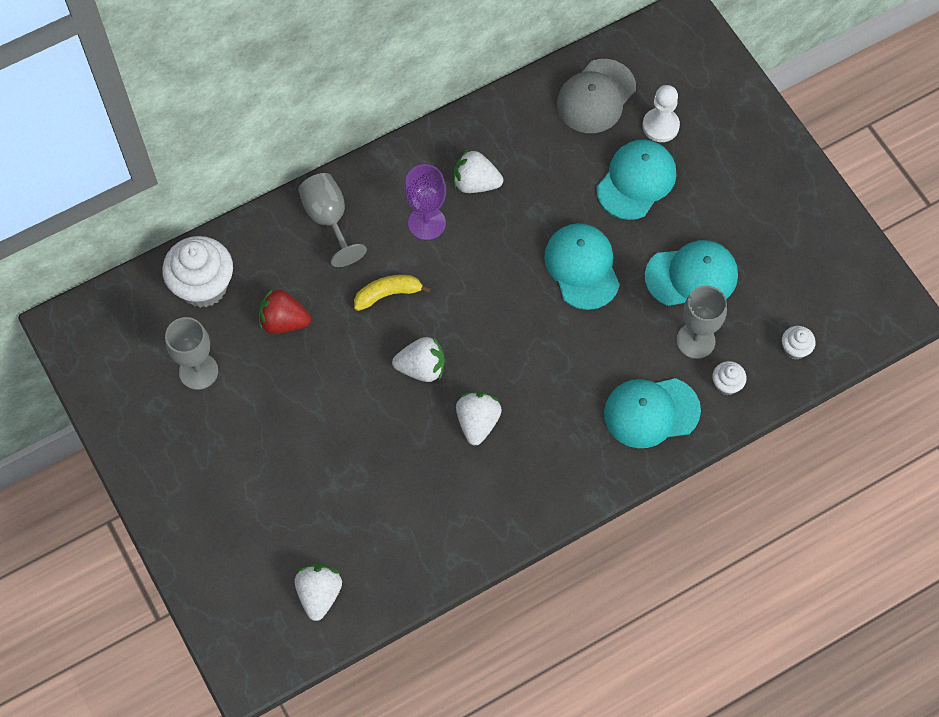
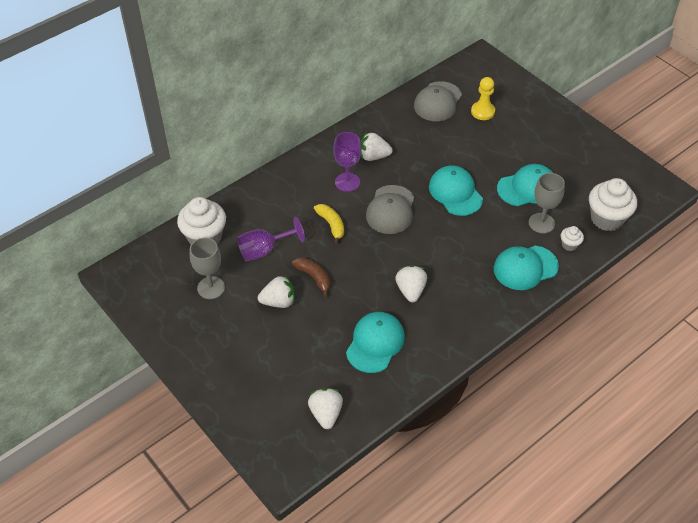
camera: 10 degrees left, 15 degrees down
(284, 321) = (264, 250): red strawberry -> purple goblet
(329, 219) = (282, 188): grey goblet -> none
(345, 378) = (314, 277): none -> brown banana
(388, 294) = (331, 225): yellow banana -> yellow banana turned 90 degrees clockwise
(421, 368) = (364, 264): white strawberry -> white strawberry (279, 301)
(479, 282) = (390, 210): none -> grey cap
(636, 181) = (476, 142): turquoise cap -> turquoise cap (375, 343)
(660, 126) = (482, 111): white pawn -> yellow pawn
(795, 349) = (607, 219): white cupcake -> white cupcake, size x2.10

